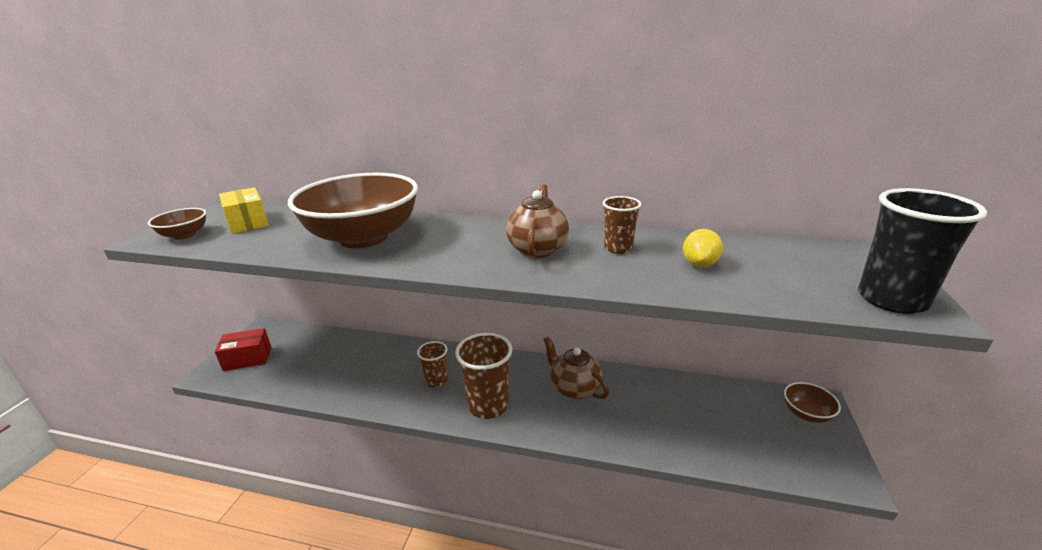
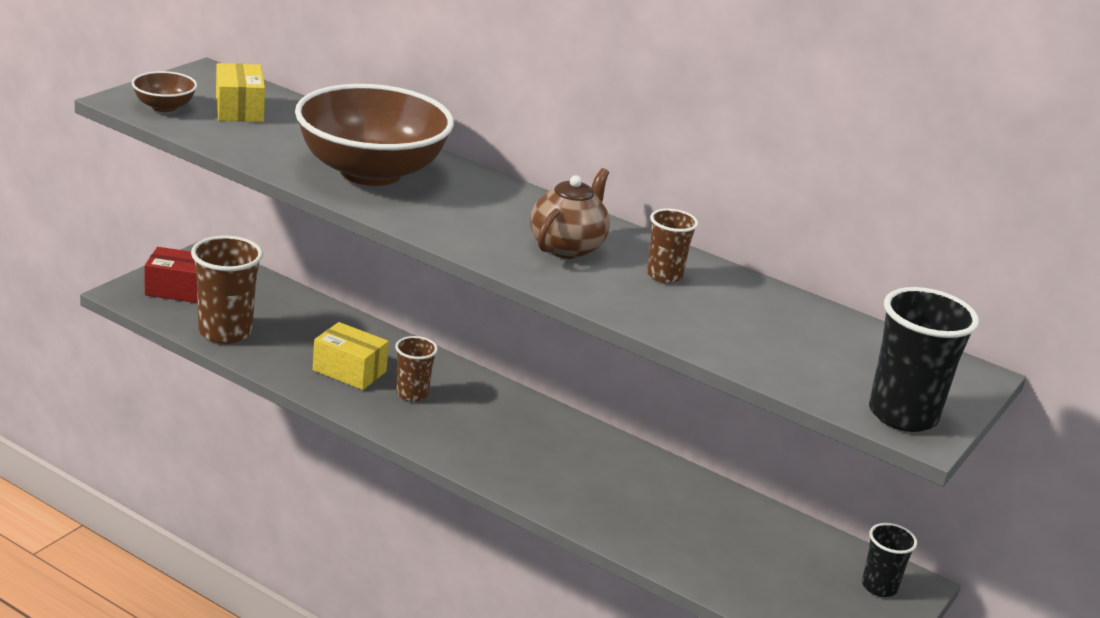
camera: 15 degrees right, 0 degrees up
(387, 379) = (349, 371): none -> yellow box
(488, 405) = (464, 441): brown cup -> brown cup (225, 332)
(574, 388) = (589, 461): brown teapot -> none
(699, 264) = (739, 321): yellow lemon -> none
(806, 414) = (879, 587): brown bowl -> black cup

